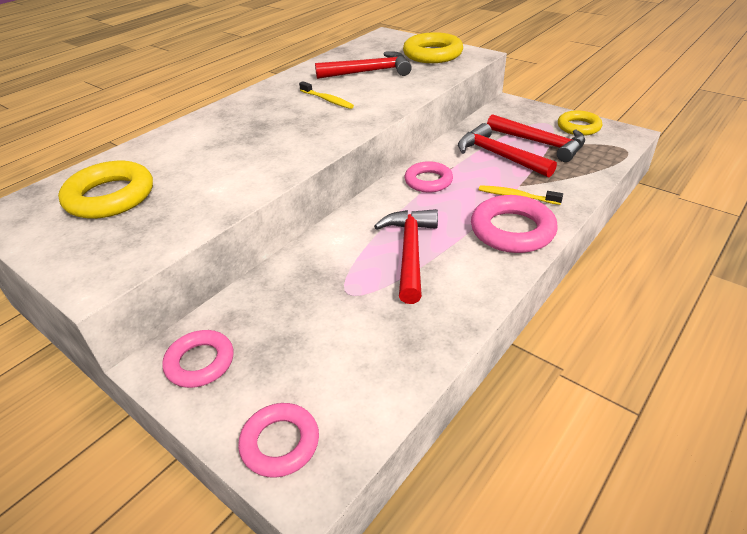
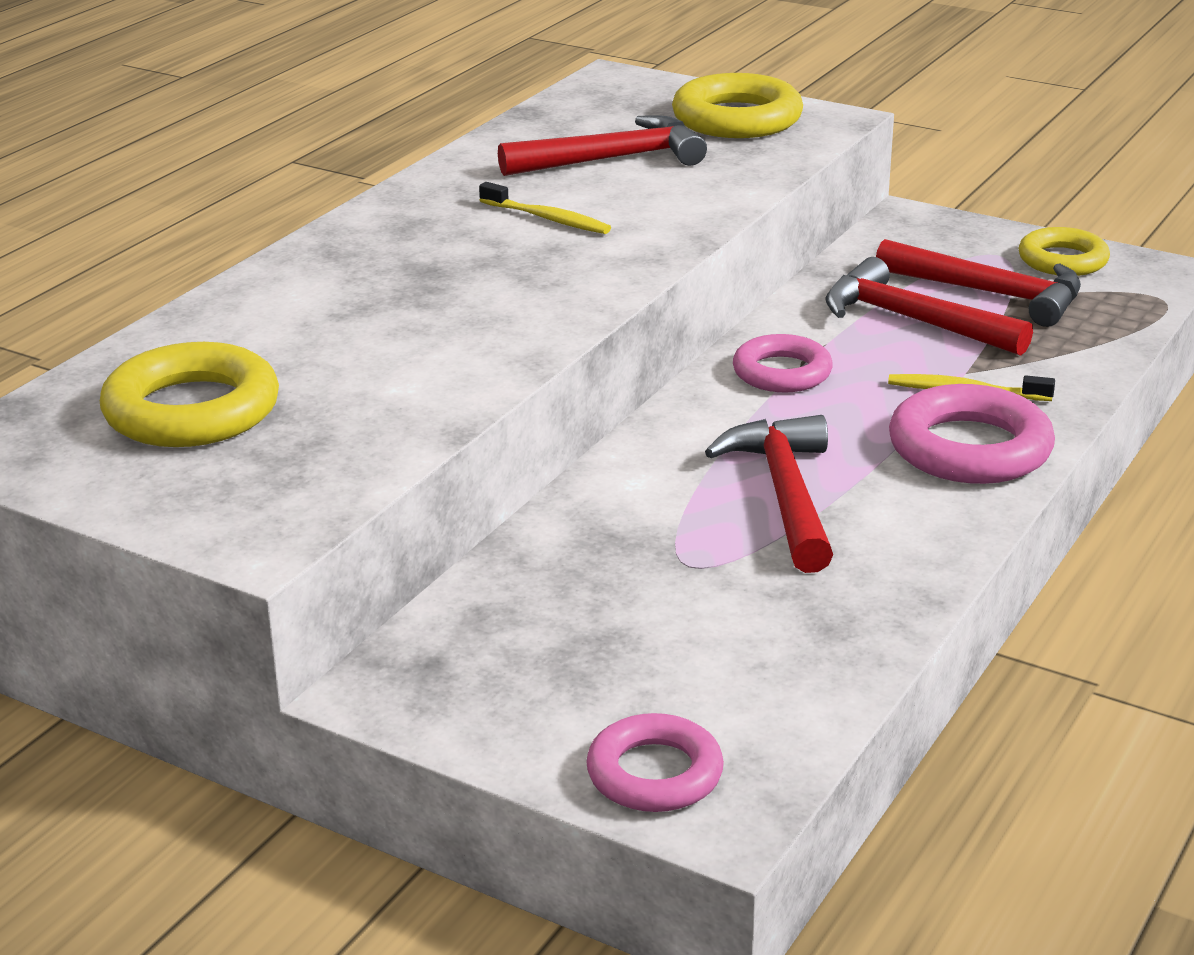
camera: 10 degrees left, 10 degrees down
(200, 362) = (457, 682): pink ring -> none

